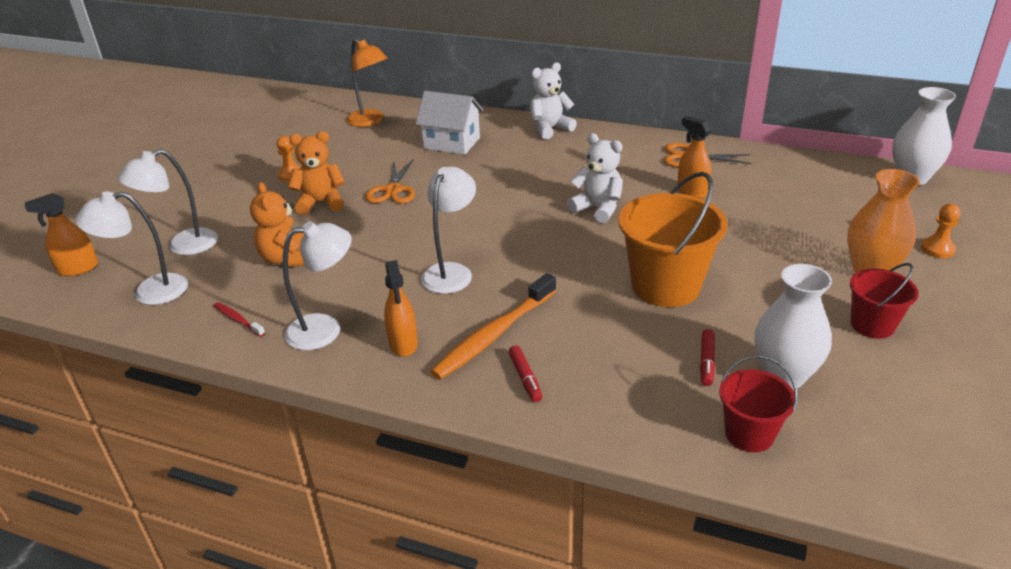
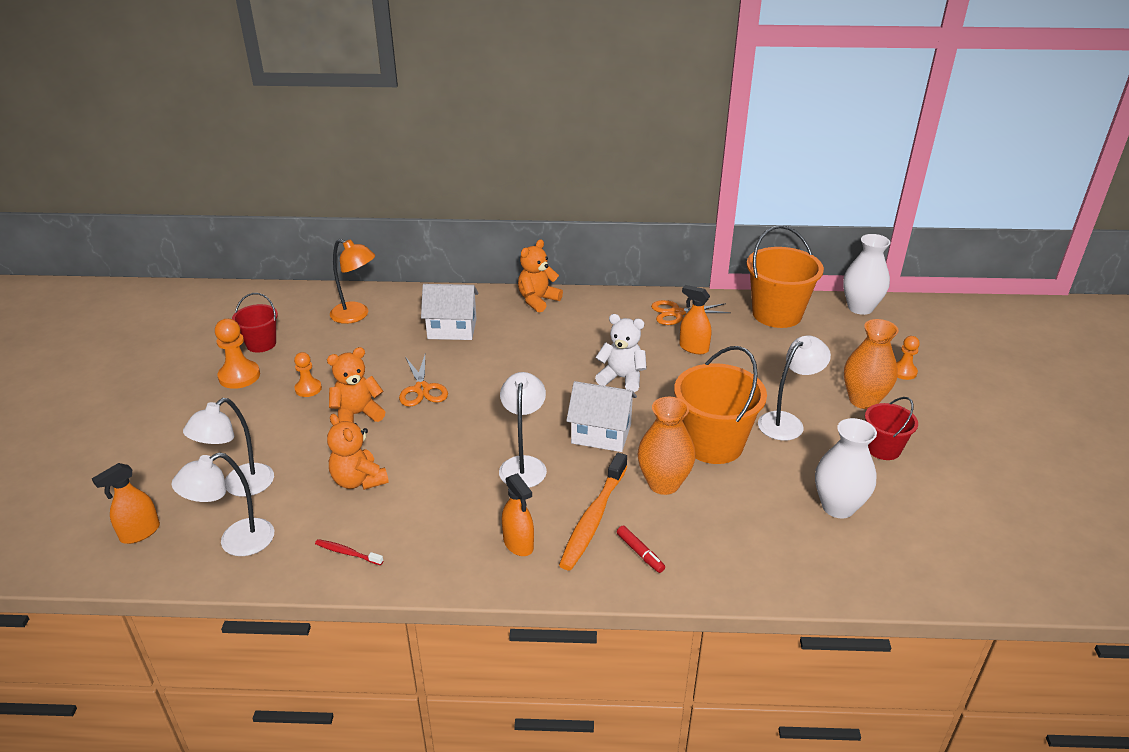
camera: 20 degrees left, 0 degrees up
(240, 157) = (239, 376): none -> orange pawn
(325, 329) = (438, 545): white lamp -> white lamp (787, 422)
(547, 256) = (601, 434): none -> white house
(550, 129) = (538, 300): white teddy bear -> orange teddy bear
(588, 315) = (663, 483): none -> orange vase
(707, 362) = (776, 507): red marker -> none
(749, 434) = (834, 562): red bucket -> red bucket (261, 344)
(805, 172) = (777, 314): none -> orange bucket

